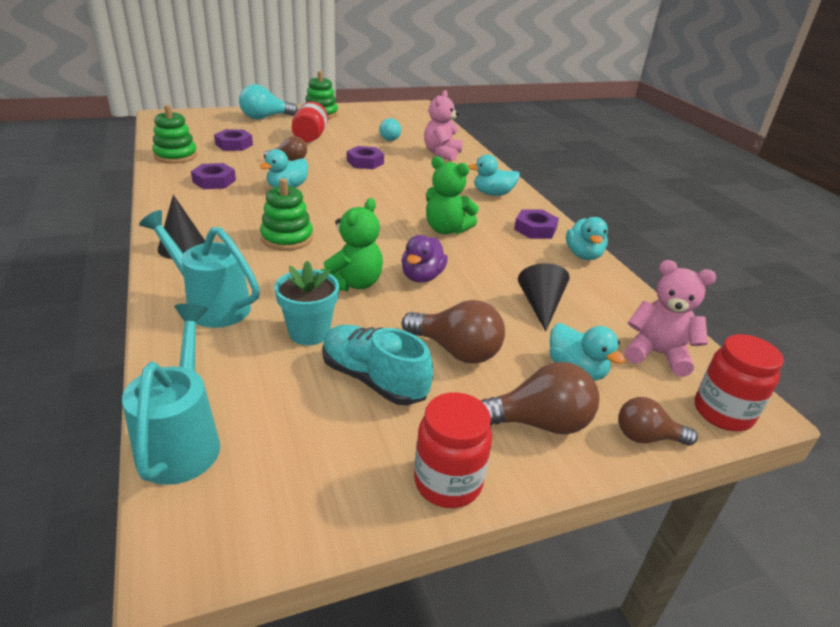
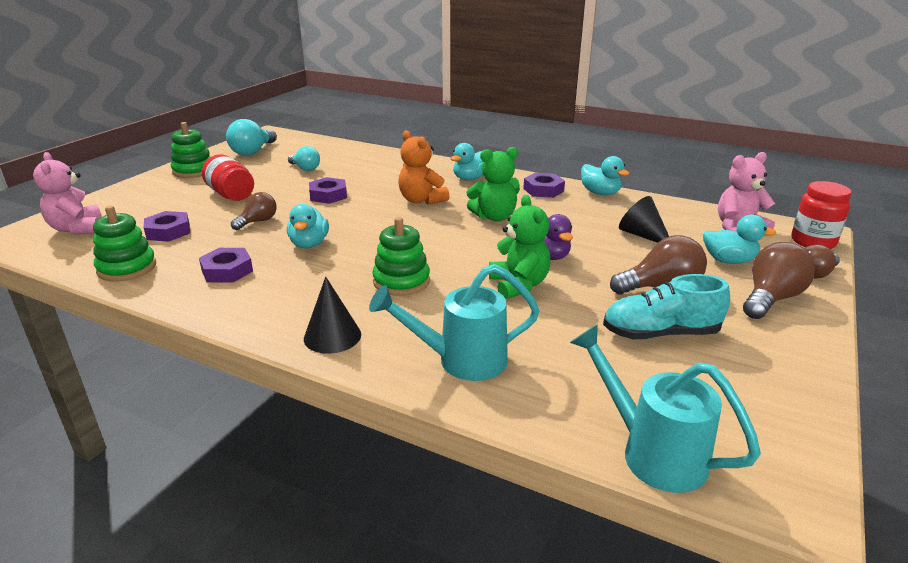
camera: 40 degrees left, 5 degrees down
(265, 117) = (142, 195): turquoise light bulb -> turquoise light bulb (253, 152)
(309, 332) = (565, 333): turquoise flower pot -> none
(419, 193) = (421, 200): none -> orange teddy bear
(442, 153) = (373, 164): pink teddy bear -> pink teddy bear (77, 229)
(448, 482) = (804, 358): red jar -> none

